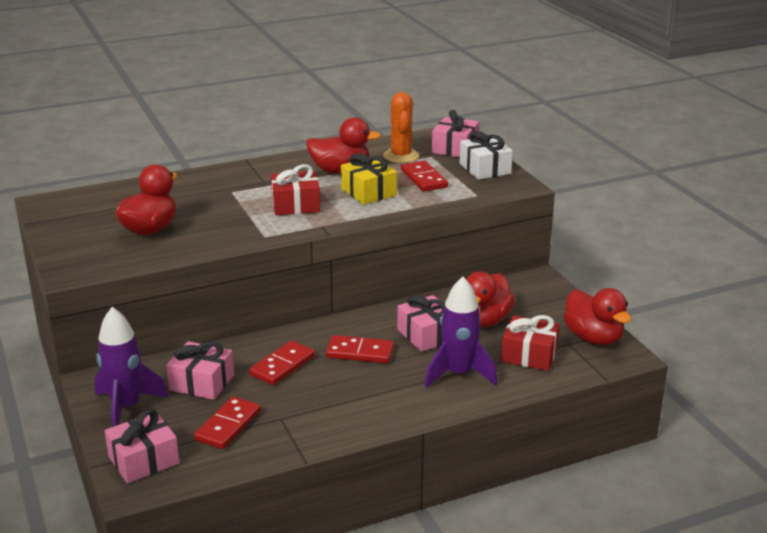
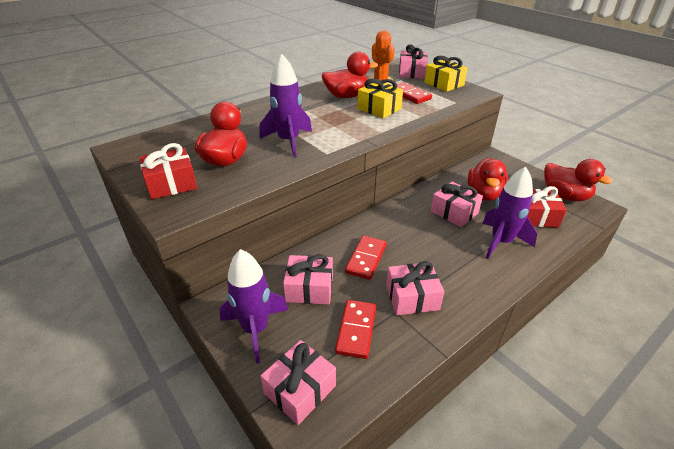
camera: 15 degrees left, 10 degrees up
(231, 218) = (288, 141): none -> purple rocket
(296, 205) = (333, 125): red gift -> red gift (171, 184)
(308, 408) = (412, 297): none -> pink gift
(360, 352) = (417, 236): red domino -> none
(485, 169) = (444, 84): white gift -> yellow gift

